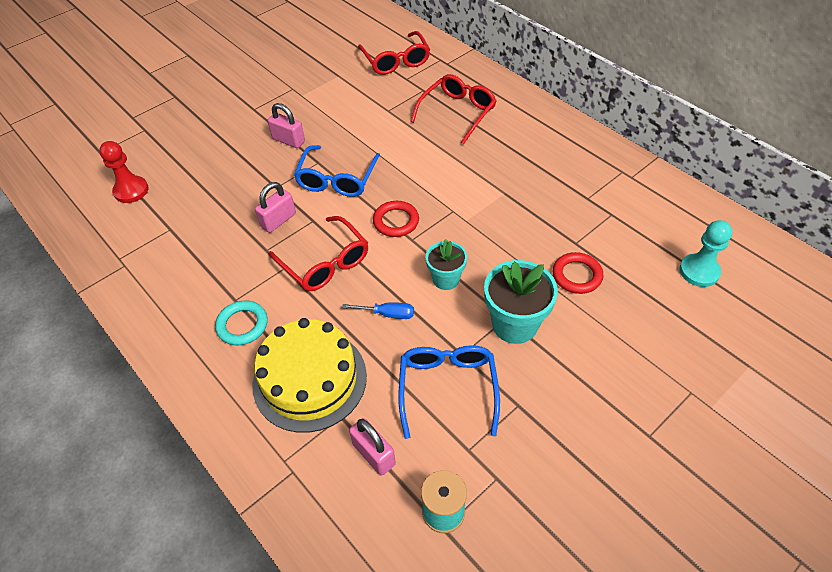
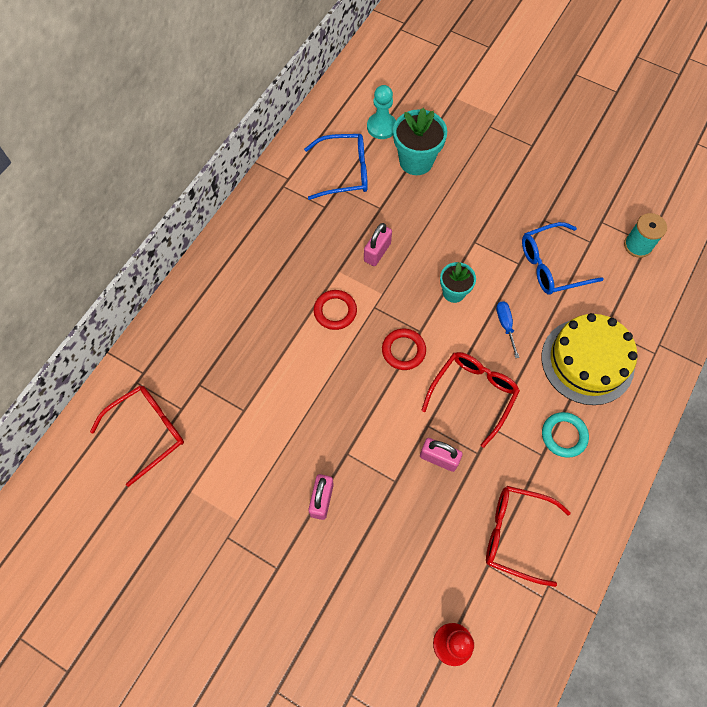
camera: 110 degrees left, 15 degrees up
(337, 180) = (366, 424): blue glasses -> blue glasses (345, 172)
(374, 454) = (622, 297): pink padlock -> pink padlock (377, 252)
(458, 112) = (231, 338): red glasses -> red glasses (515, 534)
(514, 324) = (478, 235): turquoise flower pot -> turquoise flower pot (416, 161)
(577, 275) = (414, 202): red ring -> red ring (335, 311)

